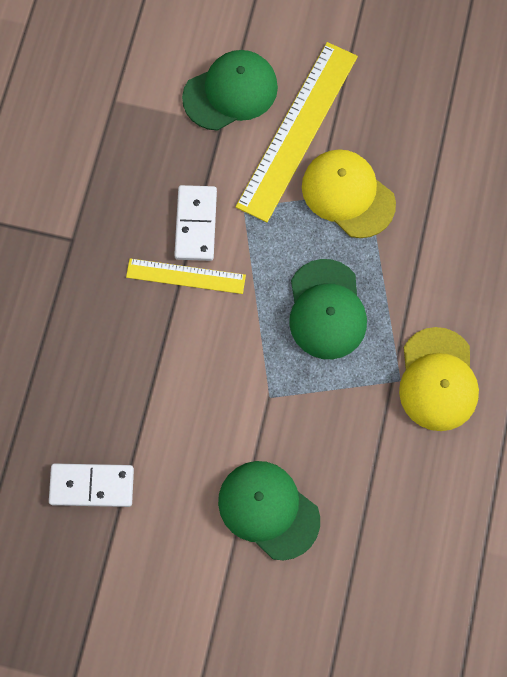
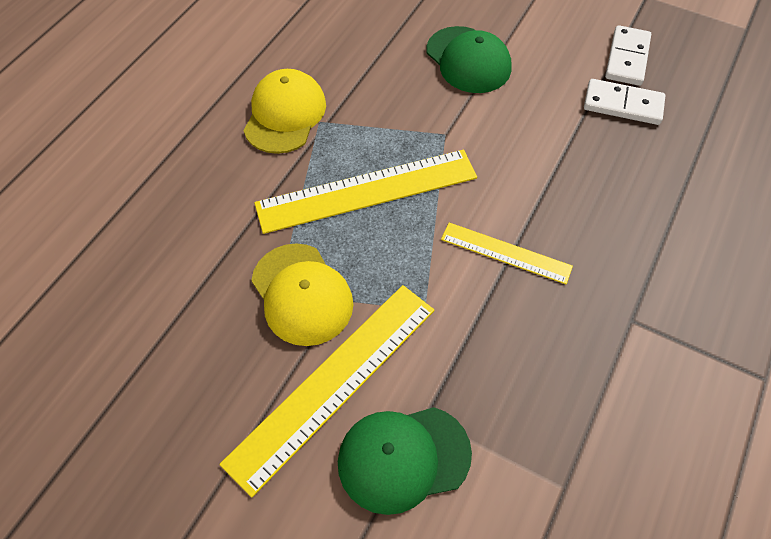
camera: 165 degrees left, 15 degrees down
(196, 224) = (484, 303): white domino -> white domino (627, 58)
(326, 310) = (367, 190): green cap -> yellow ruler

